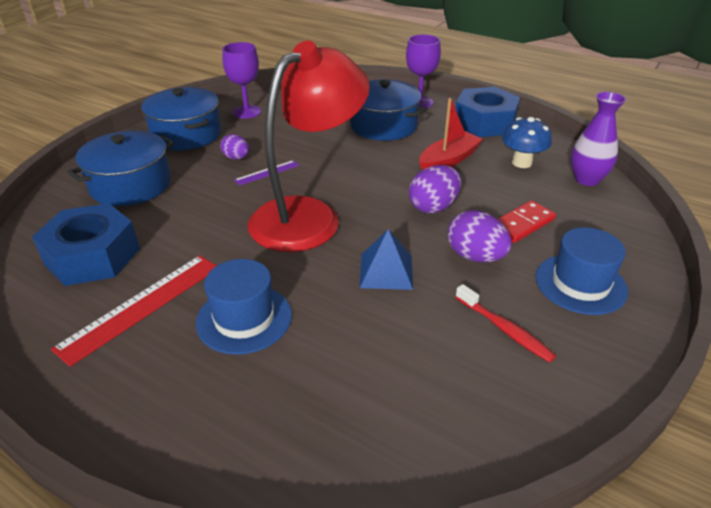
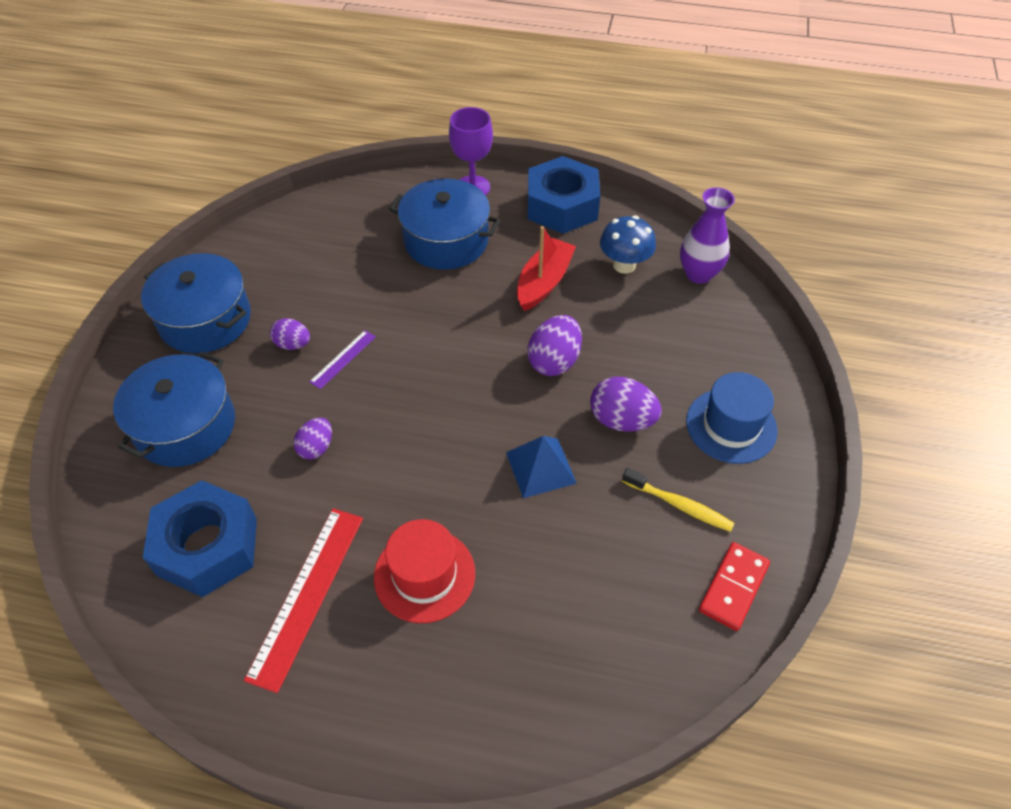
camera: 20 degrees left, 15 degrees up
(213, 217) = (316, 447): none -> purple egg
(244, 318) = (424, 575): blue hat -> red hat
(247, 112) = (262, 258): purple goblet -> none
(309, 215) = (424, 413): red lamp -> none
(505, 329) = (679, 505): red toothbrush -> yellow toothbrush
(522, 224) = (653, 360): red domino -> red domino (733, 587)

